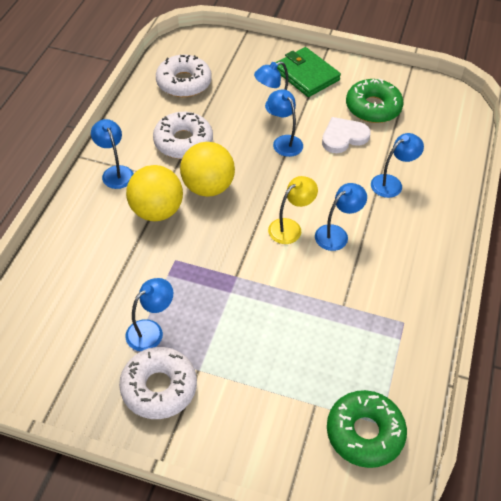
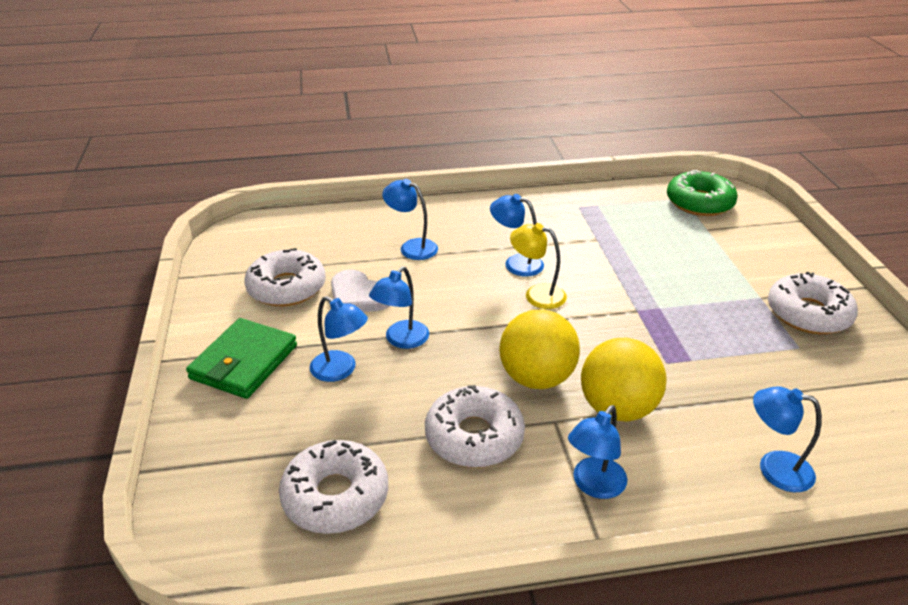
camera: 115 degrees left, 15 degrees down
(151, 330) = (765, 343): blue lamp -> blue lamp (774, 468)
(373, 107) = (287, 287): green donut -> white donut

